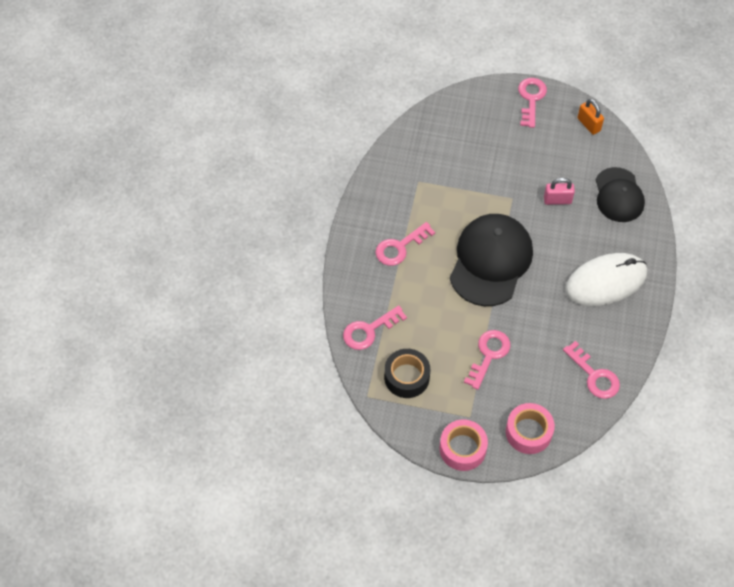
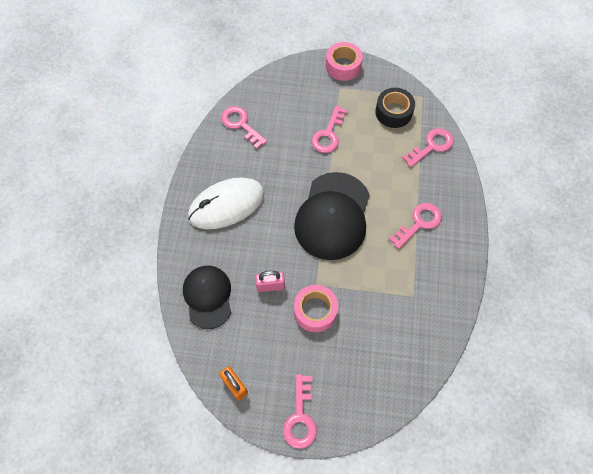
camera: 175 degrees right, 5 degrees up
(528, 432) = (294, 80): pink tape -> pink tape (315, 311)

